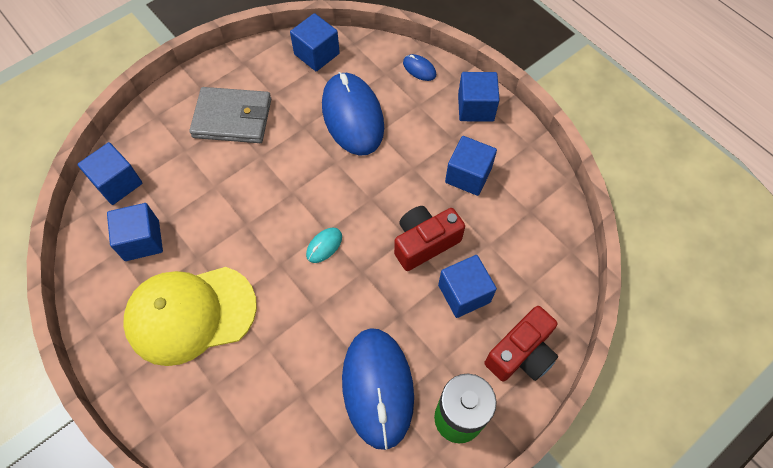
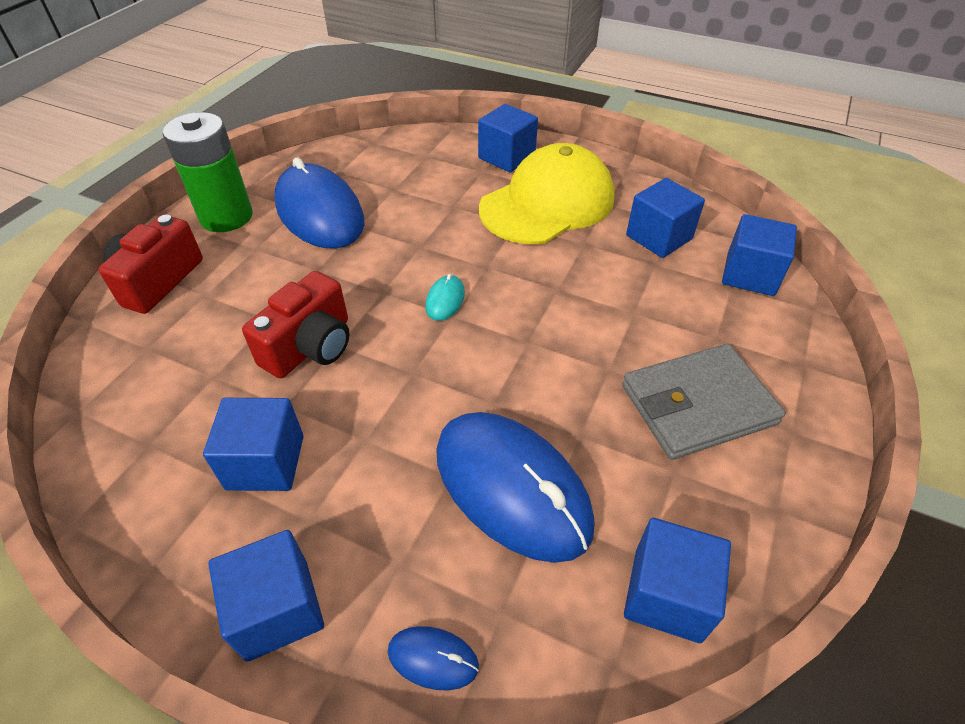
camera: 155 degrees right, 15 degrees down
(464, 293) = (240, 312): blue cube -> blue cube (506, 157)

